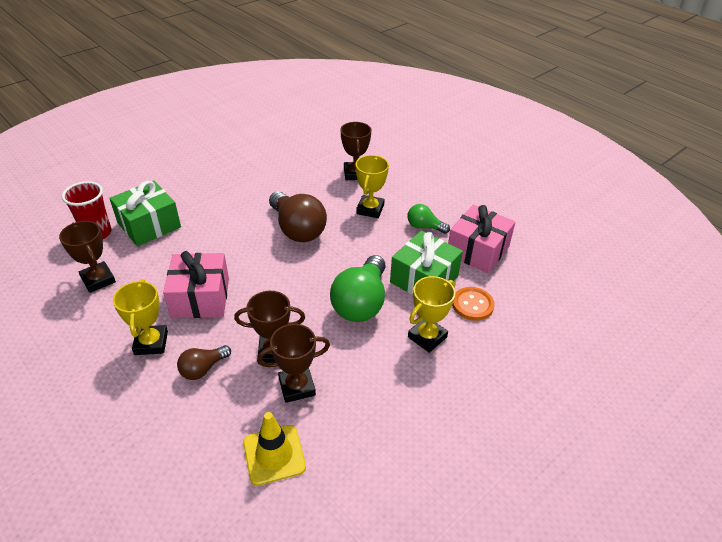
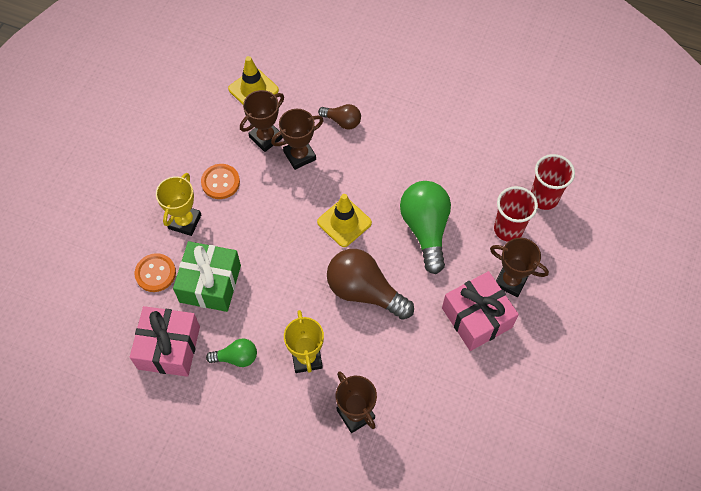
camera: 155 degrees right, 20 degrees up
(98, 280) = (491, 154): brown trophy -> brown trophy (510, 281)
(149, 225) = (508, 229): green gift -> red cup
(151, 343) = (396, 123): yellow trophy -> none
(200, 298) = (393, 175): pink gift -> pink gift (477, 317)
(203, 369) = (342, 121): brown light bulb -> brown light bulb turned 90 degrees clockwise
(276, 279) = (344, 222): none -> yellow traffic cone
(361, 303) = (255, 231): green light bulb -> green light bulb (425, 229)
(372, 360) = (220, 182): none -> orange button

